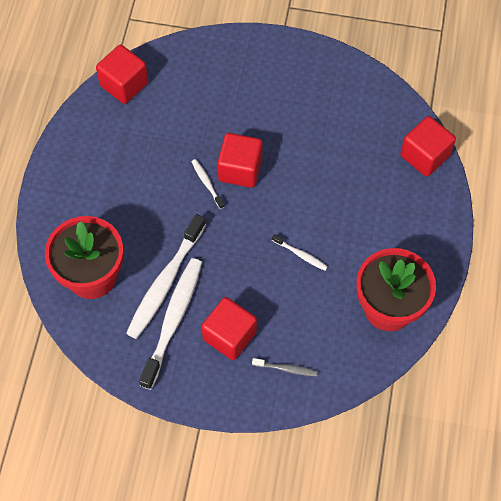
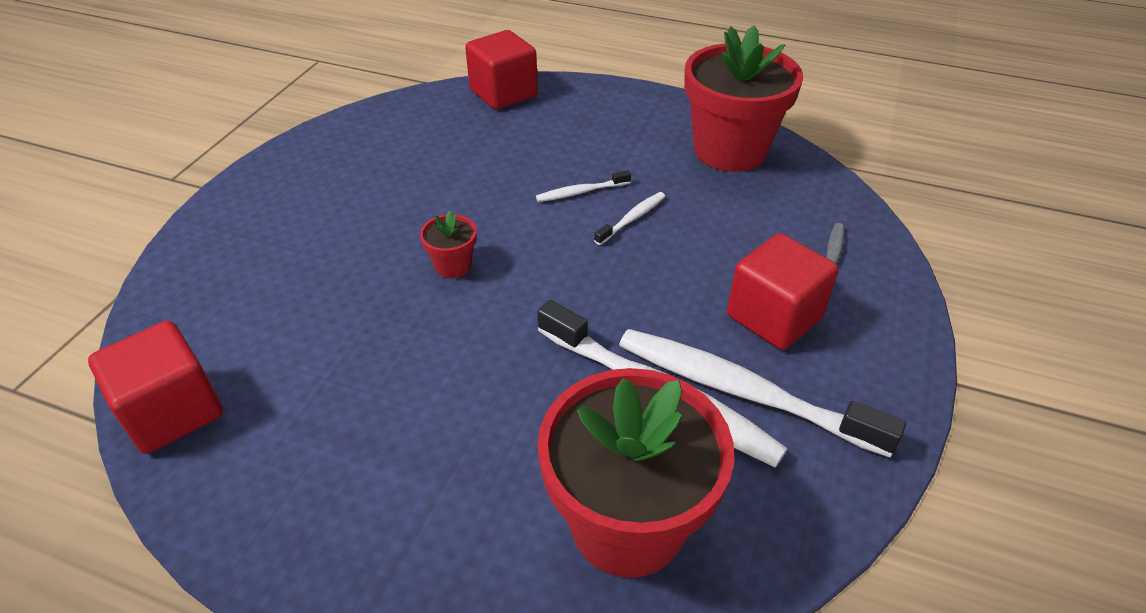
camera: 80 degrees left, 20 degrees down
(207, 183) = (464, 310): white toothbrush -> white toothbrush (581, 192)
(240, 169) = (453, 265): red cube -> red flower pot

